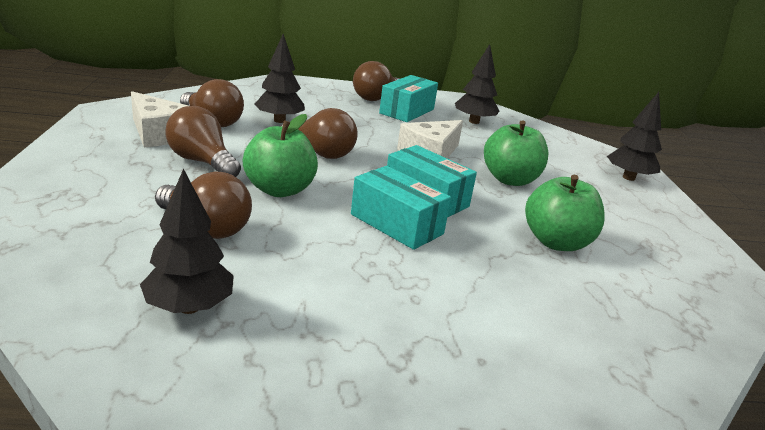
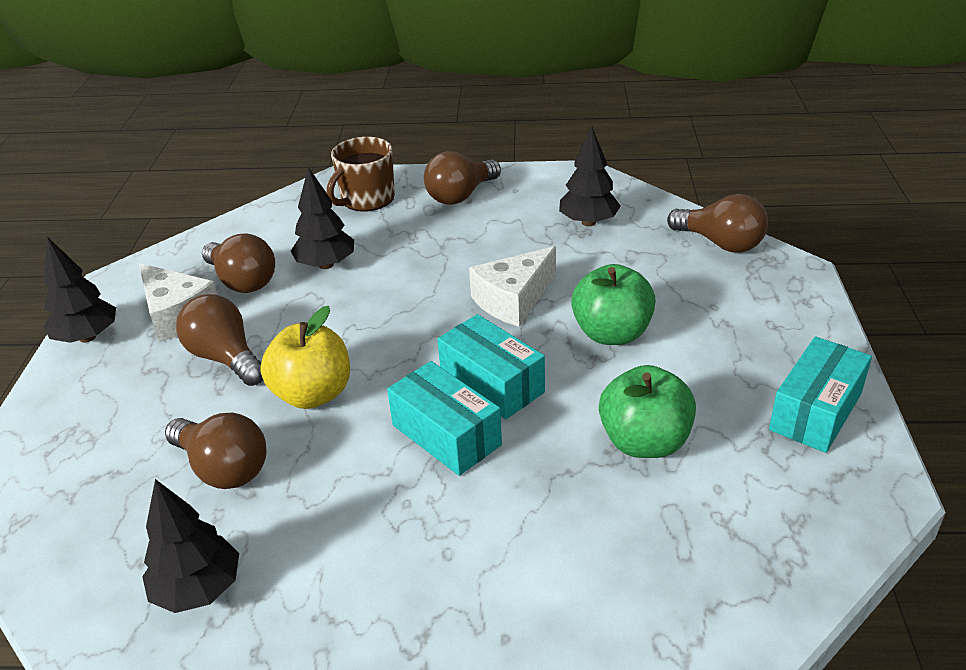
camera: 10 degrees right, 10 degrees up
(279, 190) = (313, 394): green apple -> yellow apple
(305, 91) = (367, 199): none -> brown mug
(320, 152) = (370, 319): brown light bulb -> brown light bulb (720, 243)
(407, 111) = (498, 216): turquoise box -> turquoise box (815, 411)
(628, 178) = (783, 305): black tree -> black tree (87, 337)

